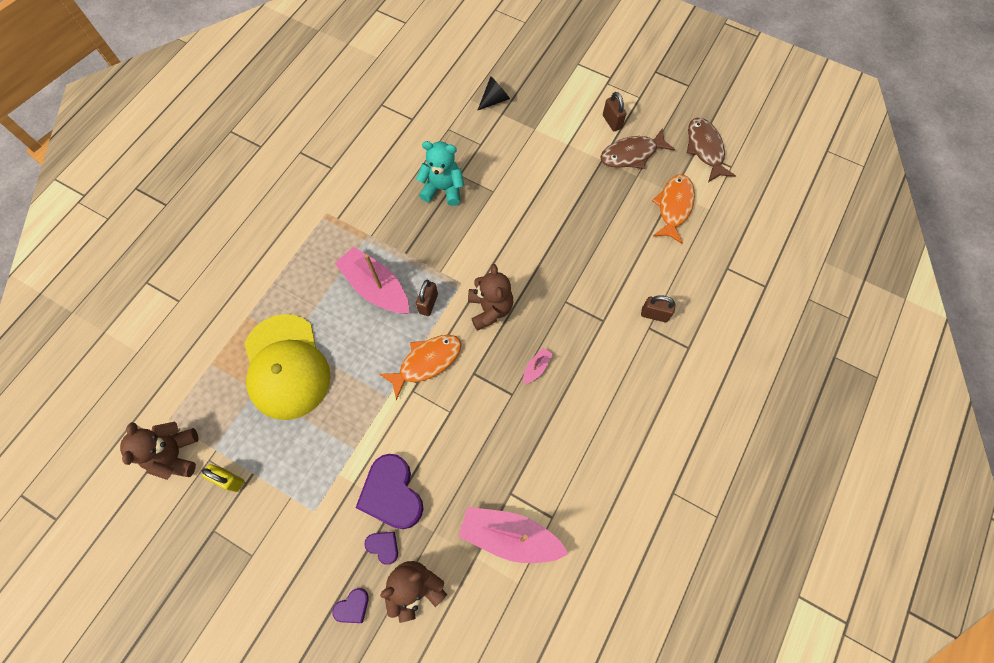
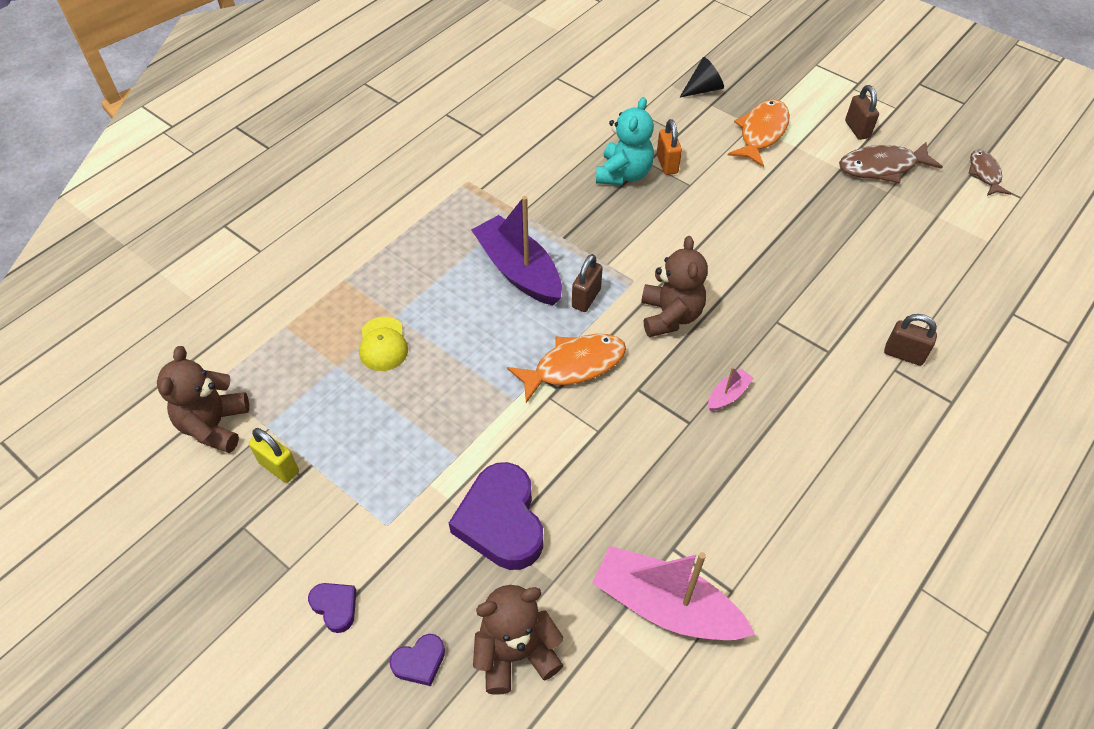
camera: 10 degrees right, 15 degrees down
(286, 367) = (383, 344): yellow cap -> yellow cap, size x0.44
(376, 288) = (519, 271): pink boat -> purple boat
(383, 546) = (478, 588): purple heart -> purple heart (335, 607)
(443, 189) = (623, 174): turquoise teddy bear -> turquoise teddy bear turned 90 degrees clockwise
(474, 175) = (667, 164): none -> orange padlock
(674, 207) = (938, 232): orange fish -> orange fish (761, 133)
(705, 149) = (984, 173): brown fish -> brown fish, size x0.63

